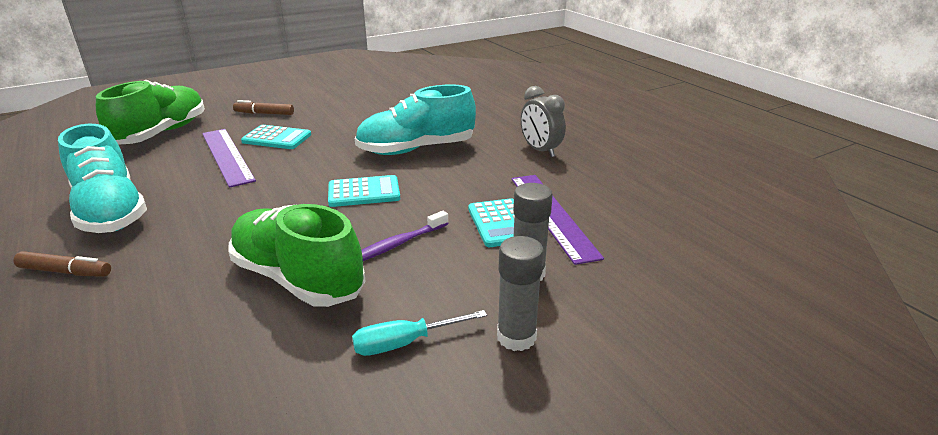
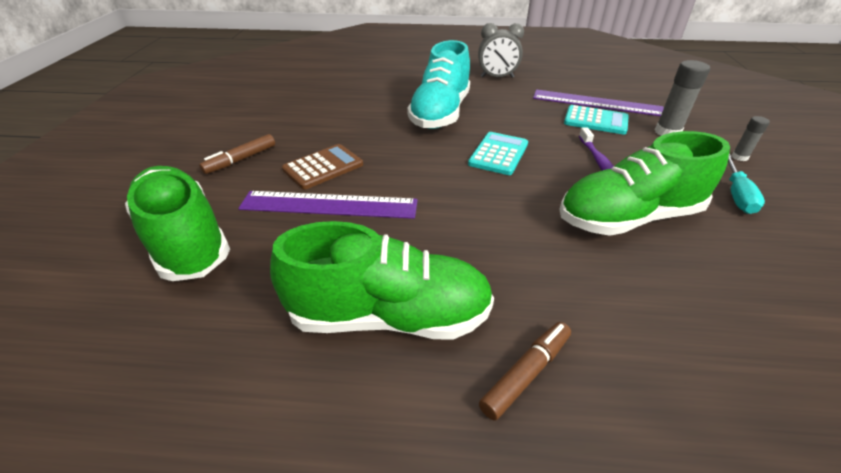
camera: 55 degrees left, 10 degrees up
(110, 211) = (389, 316): turquoise shoe -> green shoe
(277, 138) = (323, 167): turquoise calculator -> brown calculator
(516, 337) = (739, 157): grey glue stick -> grey glue stick, size x0.56

